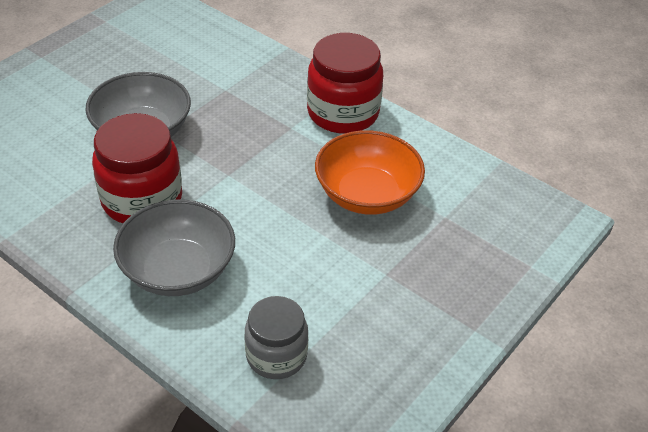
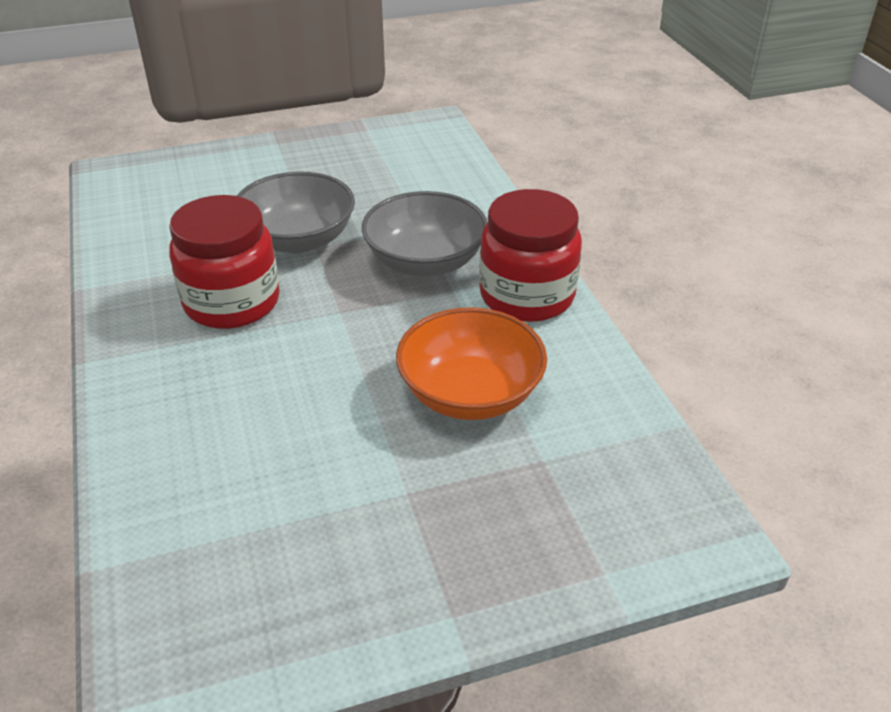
camera: 35 degrees right, 5 degrees down
(178, 270) = (194, 385): grey bowl -> grey bowl (425, 261)
(276, 356) = (197, 523): grey jar -> none

